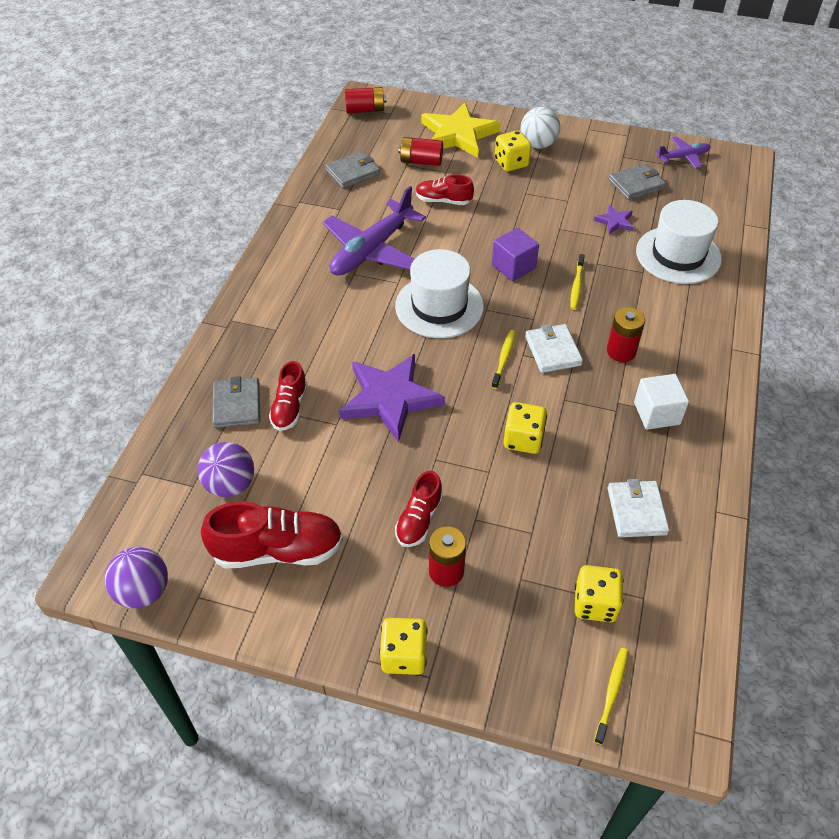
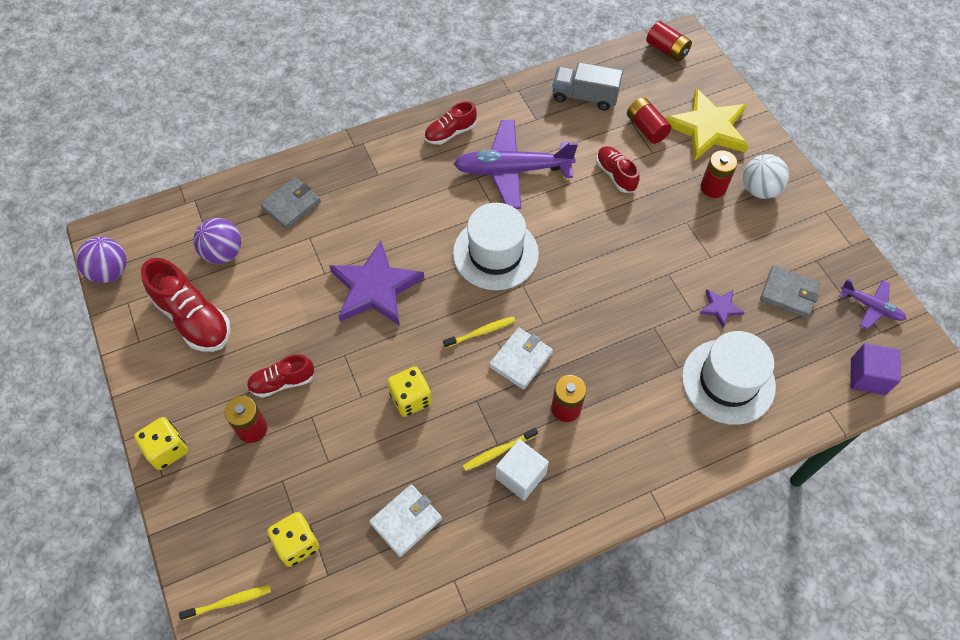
camera: 50 degrees right, 10 degrees up
(290, 407) = (315, 236): red shoe -> red shoe (450, 133)
(352, 172) = (584, 97): grey wallet -> grey truck
(511, 163) = (713, 187): yellow dice -> red battery
(513, 266) = (588, 272): purple cube -> purple cube (867, 376)
(576, 286) = (611, 329): yellow toothbrush -> yellow toothbrush (498, 451)

